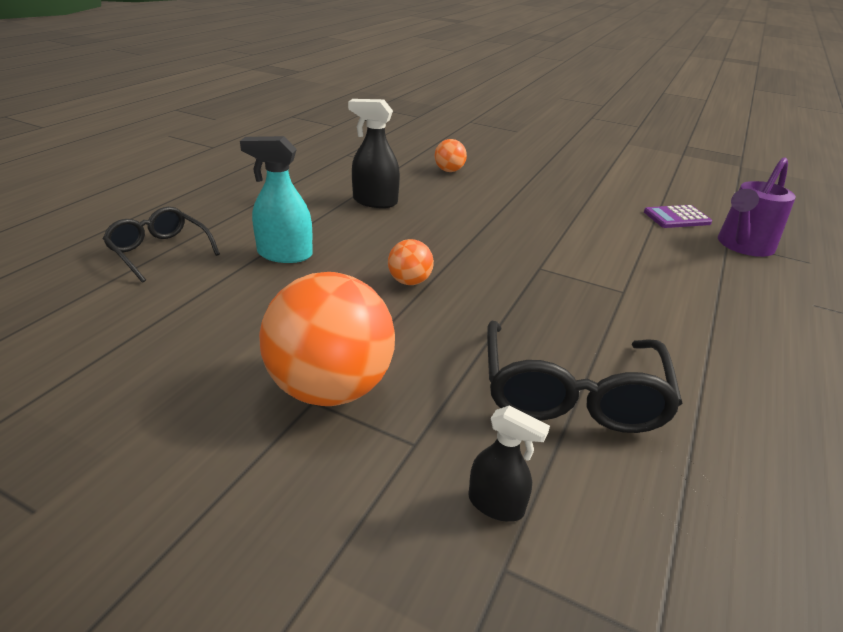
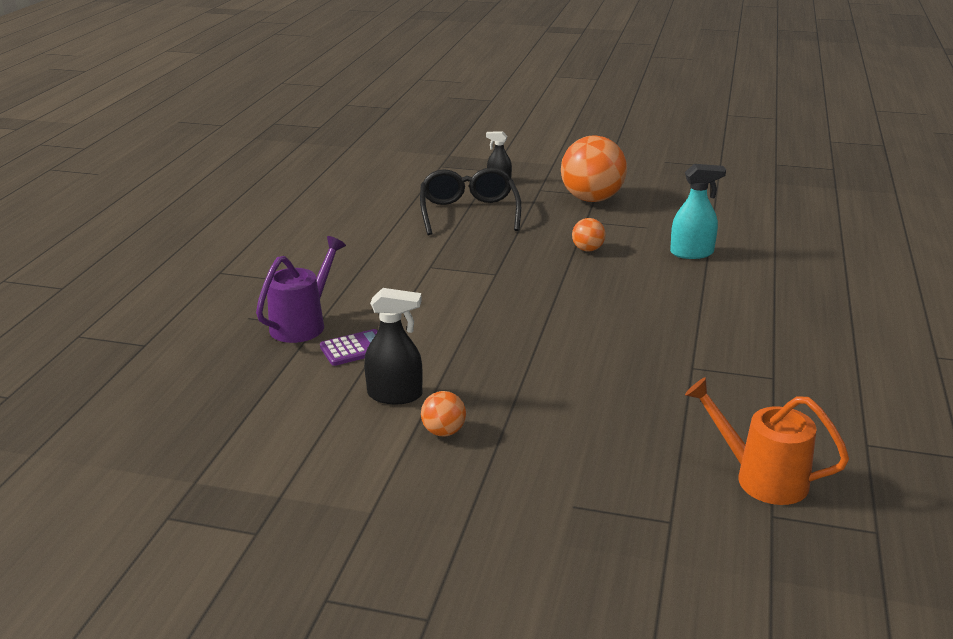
camera: 170 degrees right, 5 degrees down
(160, 252) = (777, 241): black glasses -> none
(374, 201) = (672, 312): black spray bottle -> black spray bottle (395, 395)
(409, 125) = (760, 478): none -> orange watering can
(449, 171) = (628, 373): orange ball -> orange ball (444, 432)

